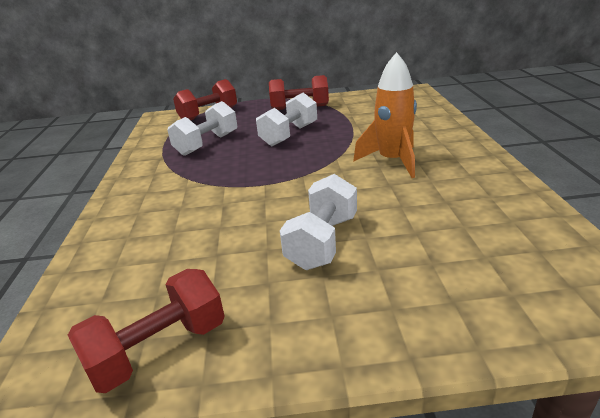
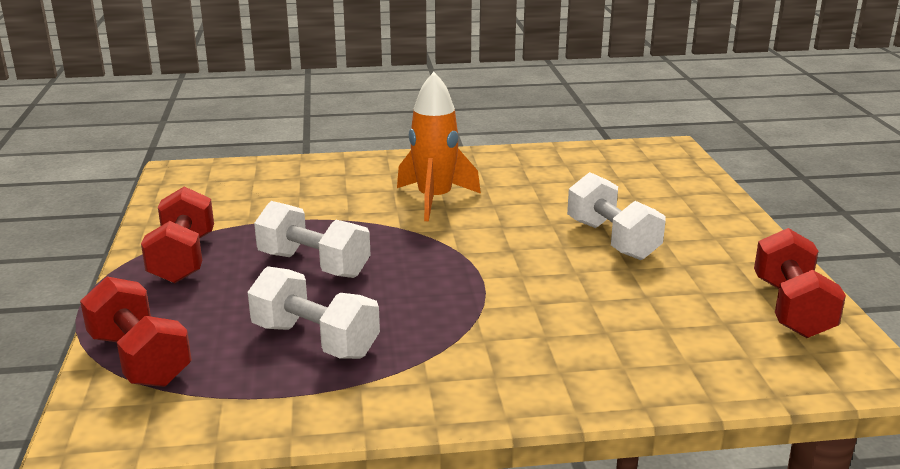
camera: 95 degrees left, 5 degrees down
(159, 349) = (791, 308): red dumbbell -> red dumbbell turned 45 degrees clockwise
(322, 242) = (612, 240): white dumbbell -> white dumbbell turned 45 degrees clockwise

